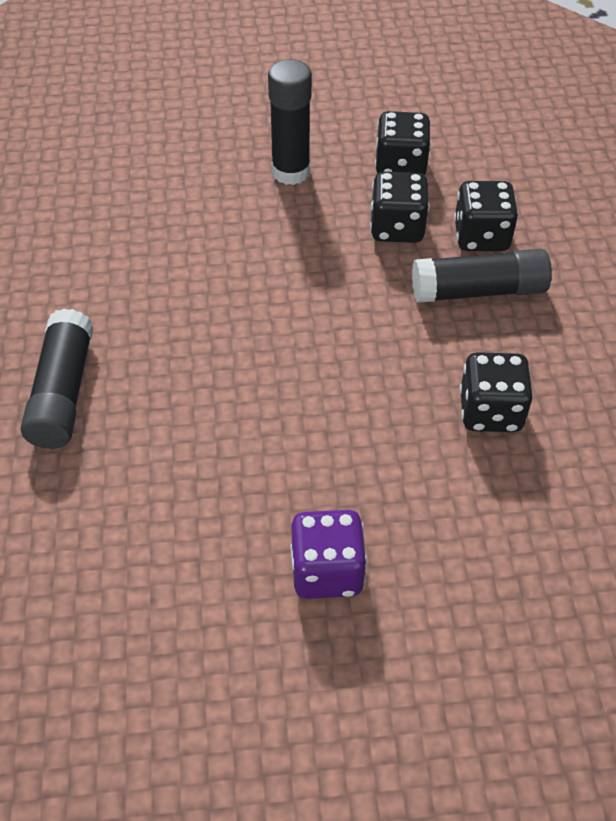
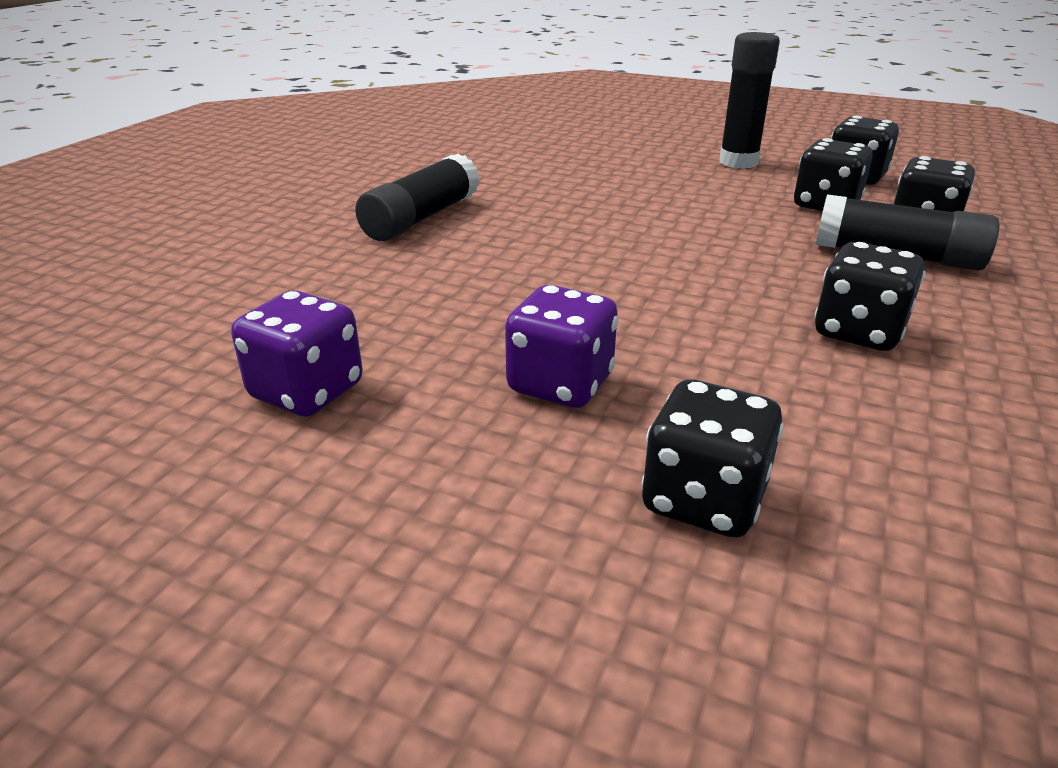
camera: 30 degrees right, 20 degrees down
(154, 671) = (307, 392): none -> purple dice
(473, 638) = (704, 500): none -> black dice

